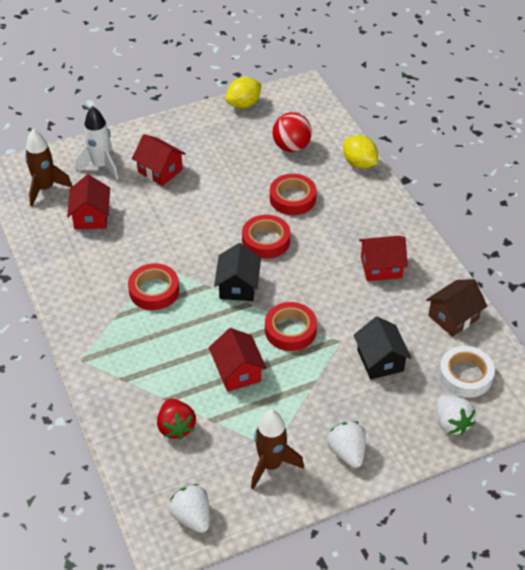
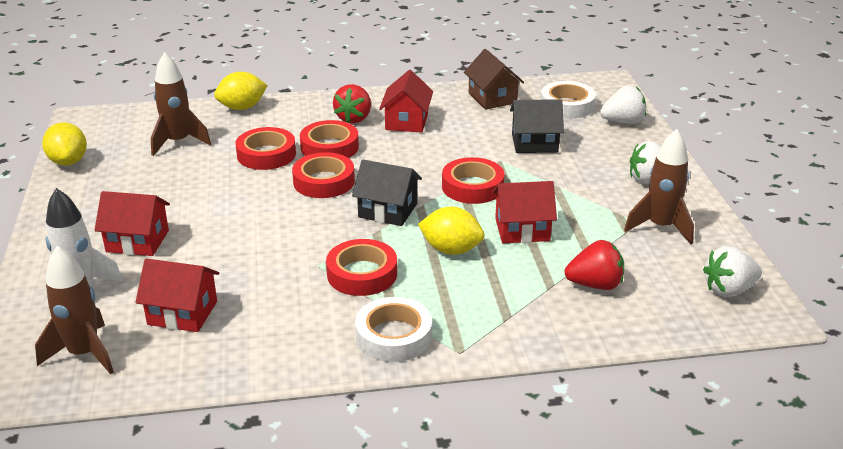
camera: 75 degrees left, 15 degrees down
(90, 322) = (394, 336): none -> white tape
(160, 171) = (137, 241): red house -> red house turned 45 degrees clockwise
(197, 333) = (451, 250): none -> yellow lemon
(291, 147) = (178, 142): red ball -> brown rocket
(318, 230) = (329, 147): none -> red tape
(372, 233) = (354, 118): none -> red strawberry

